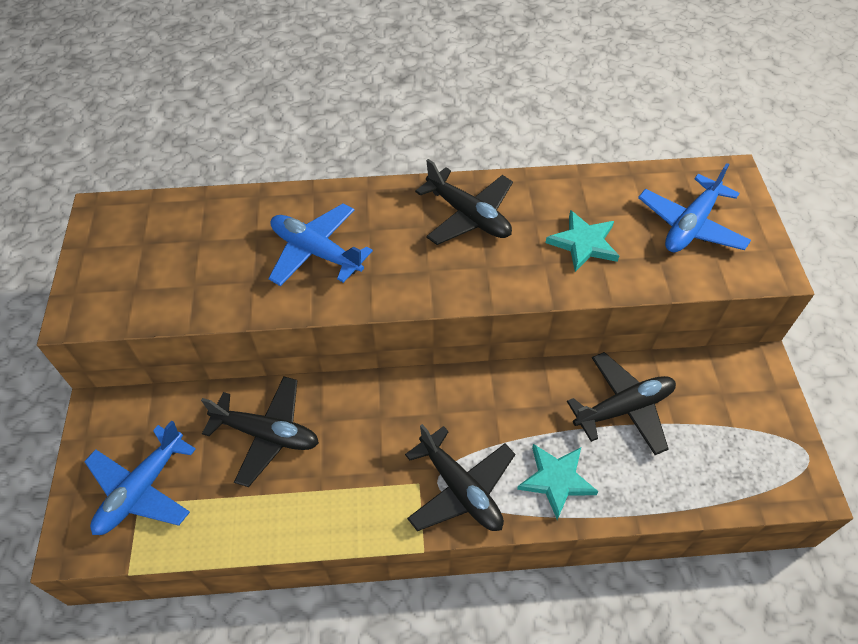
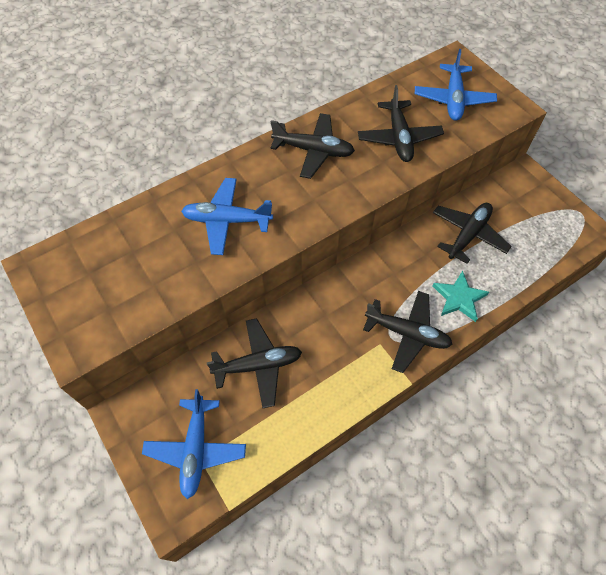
camera: 30 degrees left, 5 degrees up
(583, 243) = (399, 138): turquoise star -> black plane

